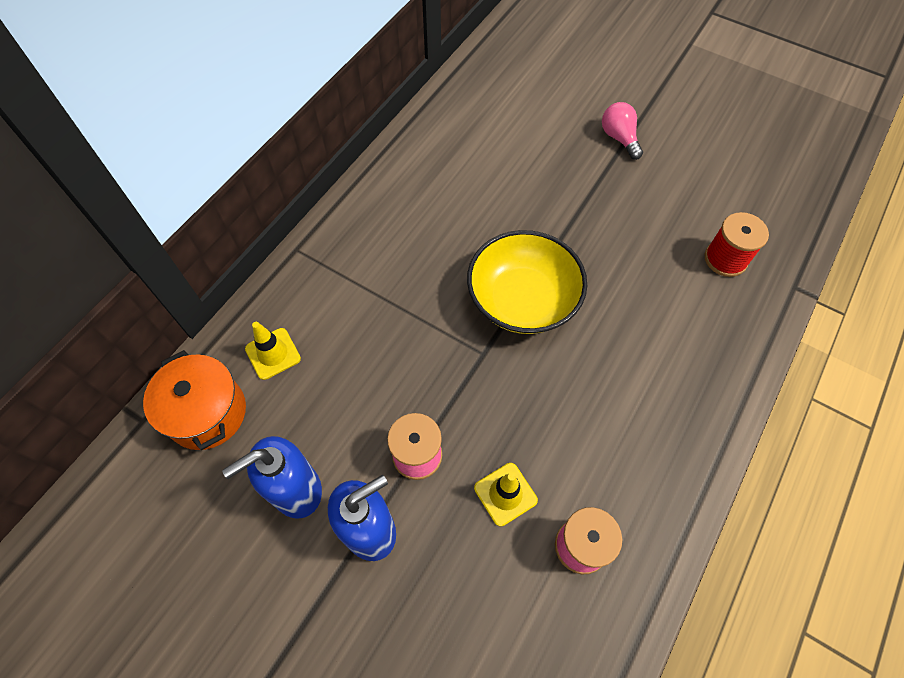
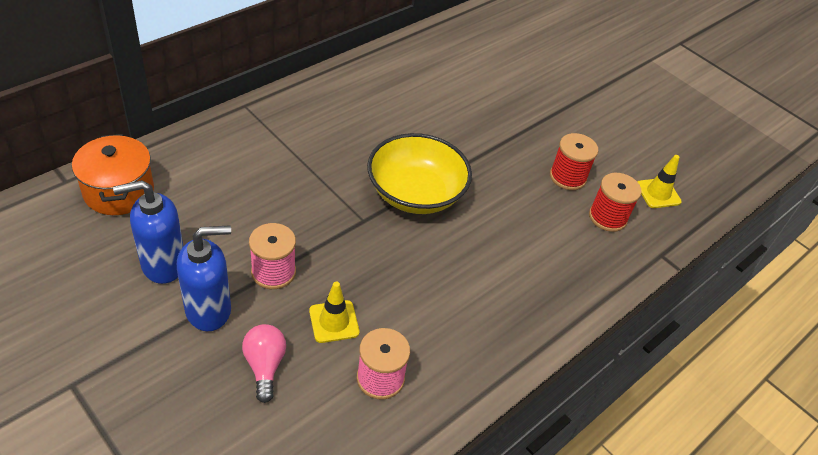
camera: 10 degrees right, 15 degrees down
(273, 354) = (191, 168): yellow traffic cone -> yellow traffic cone (658, 193)
(619, 138) = (554, 107): pink light bulb -> pink light bulb (265, 366)
(667, 223) = (567, 177): none -> red spool

